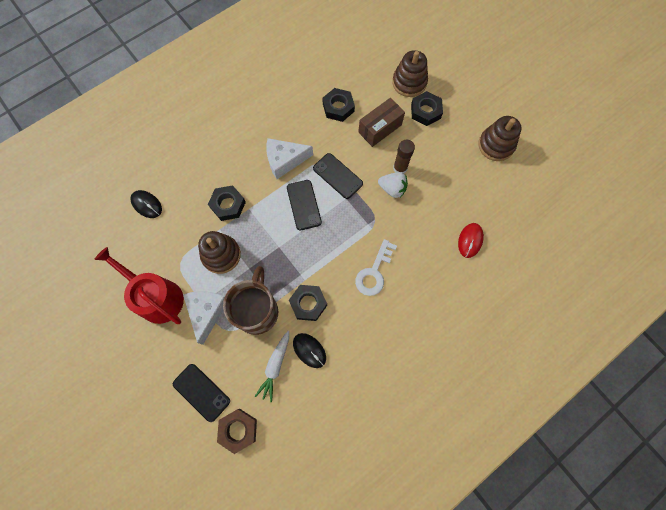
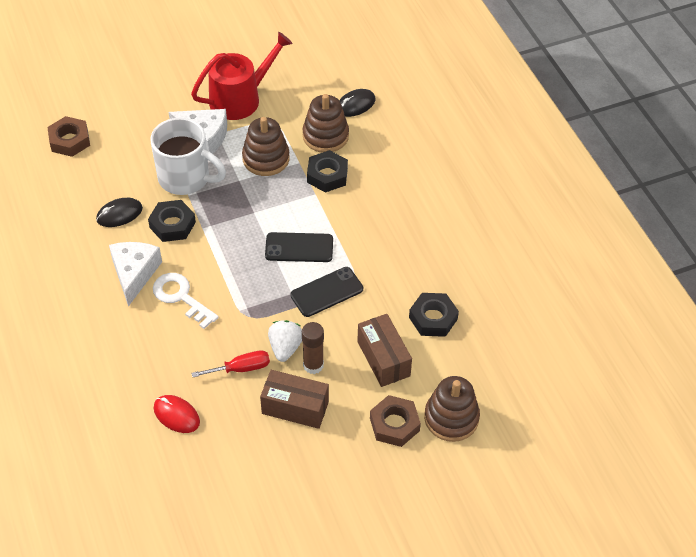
camera: 105 degrees right, 20 degrees down
(201, 392) = (122, 119): black phone -> none
(257, 310) = (186, 178): brown mug -> white mug
(275, 366) = (117, 181): white carrot -> none
(285, 160) = (369, 242): white cheese -> white cheese (134, 274)
(392, 189) = (285, 347): white strawberry -> white strawberry turned 150 degrees clockwise
(419, 211) = (241, 368): none -> red screwdriver
(425, 111) = (394, 424): black nut -> brown nut
(436, 170) = (295, 407): none -> brown box
(496, 145) = (307, 500): brown stacking toy -> brown stacking toy (325, 136)

